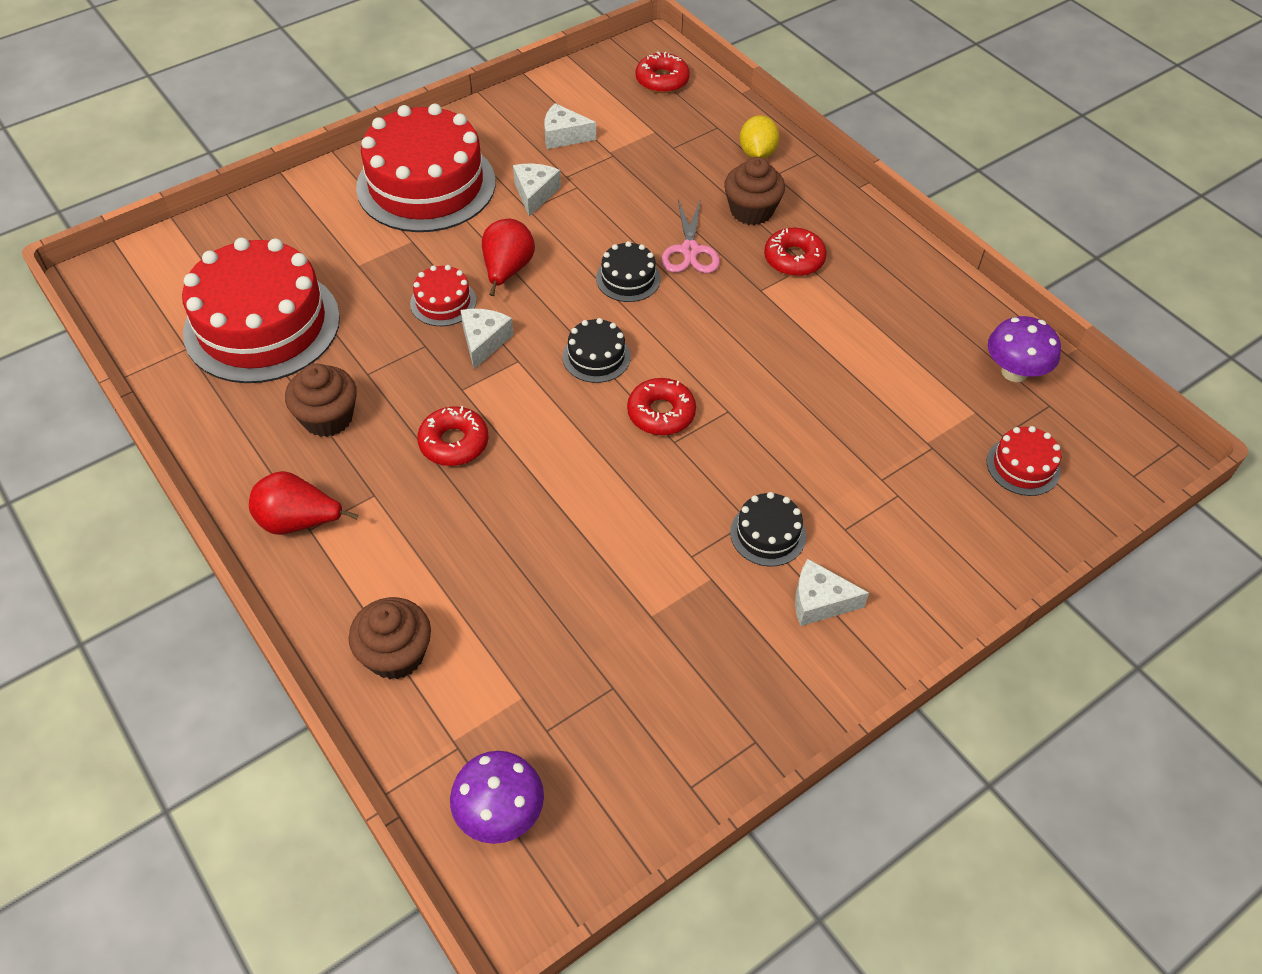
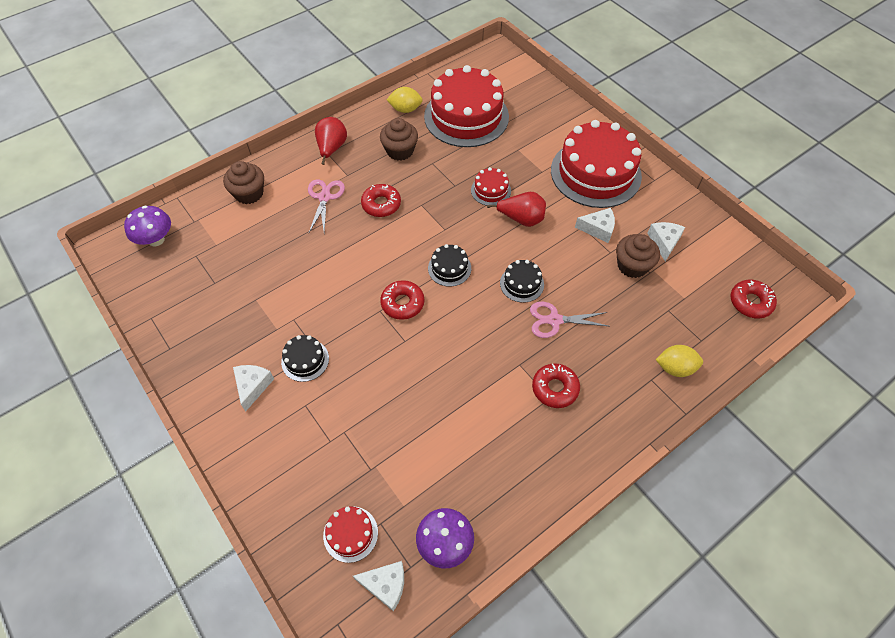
camera: 90 degrees right, 5 degrees up
(219, 410) = (405, 109): none -> yellow lemon
(424, 527) = (324, 197): none -> pink scissors
(484, 341) = (459, 212): white cheese -> white cheese (385, 585)
(751, 211) = (605, 361): brown cupcake -> brown cupcake (632, 266)

